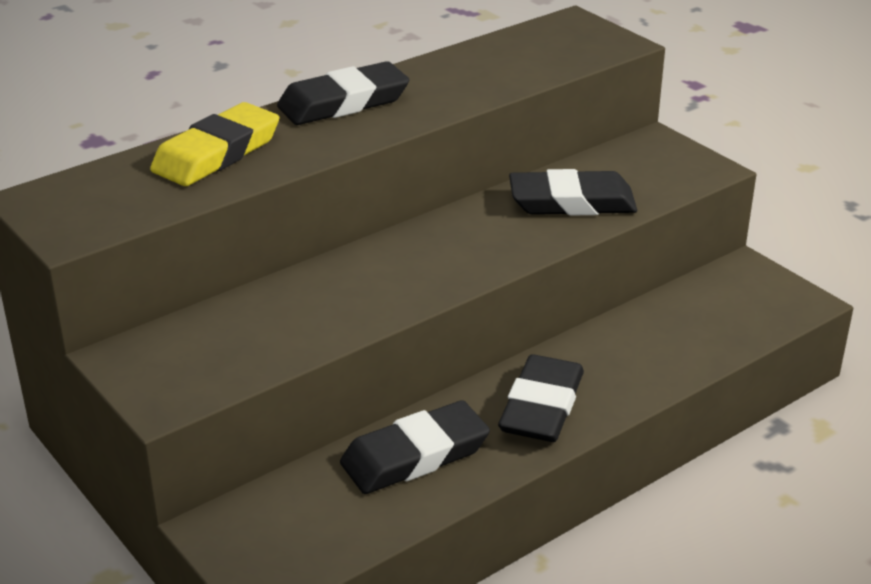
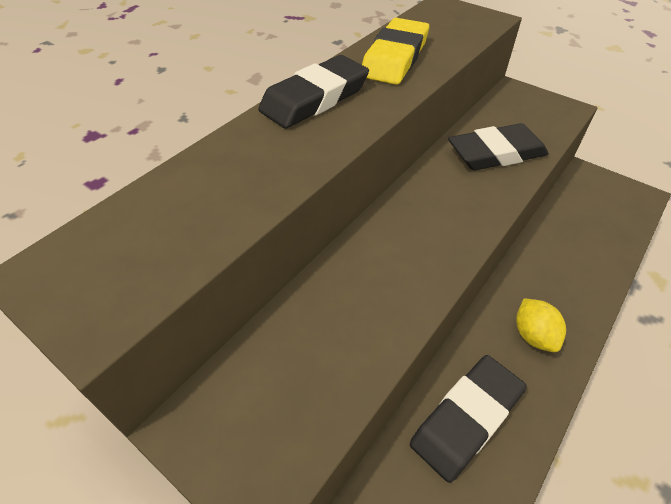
camera: 15 degrees left, 15 degrees up
(217, 153) = (224, 173): yellow eraser -> yellow eraser (395, 58)
(541, 406) = (533, 335): black eraser -> yellow lemon

